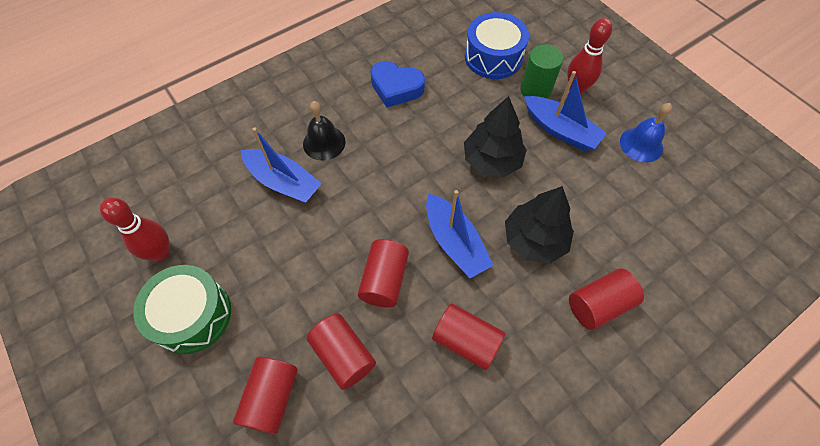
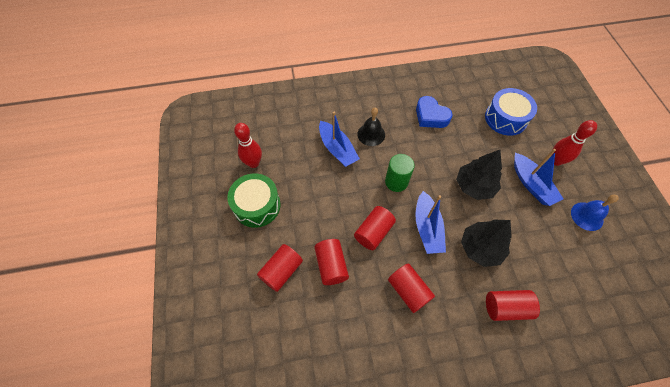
camera: 25 degrees right, 0 degrees up
(535, 90) = (525, 151): green cylinder -> green cylinder (396, 182)

